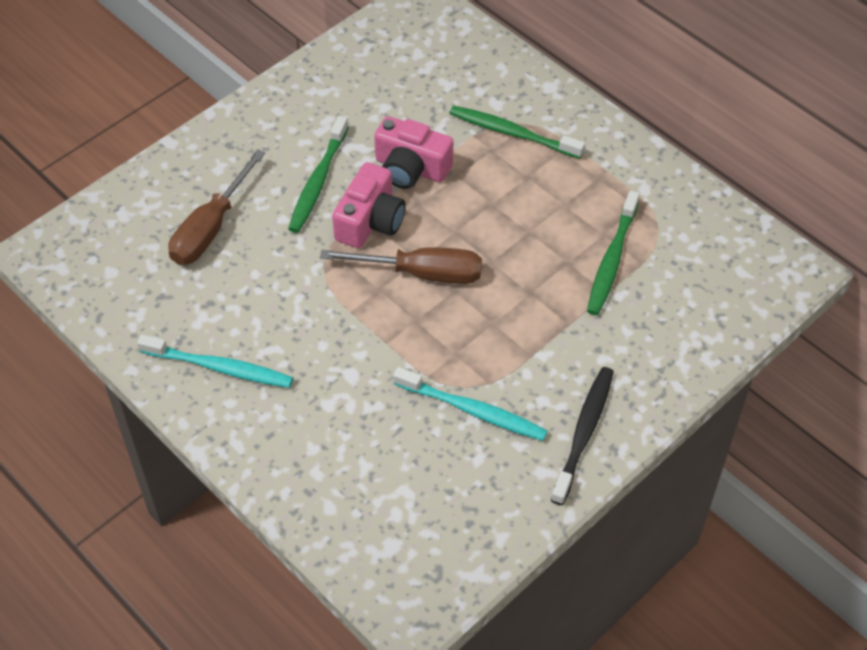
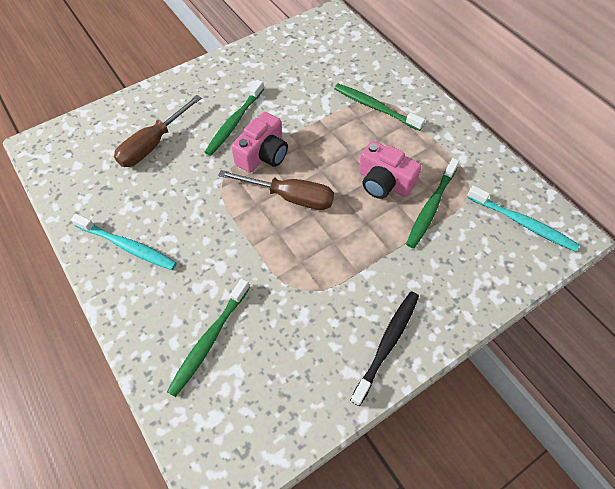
camera: 10 degrees right, 5 degrees up
(361, 463) = (209, 340): none -> green toothbrush
(411, 168) = (300, 122): pink camera -> pink camera (384, 182)
(473, 410) = (304, 310): turquoise toothbrush -> turquoise toothbrush (522, 223)

